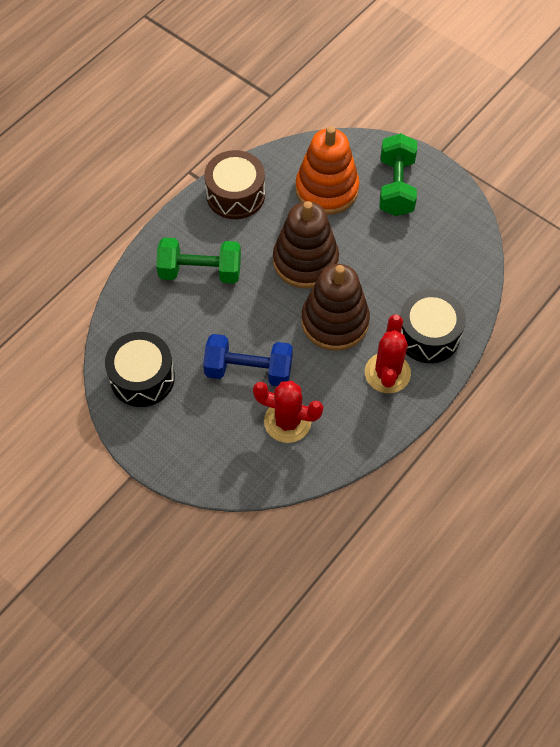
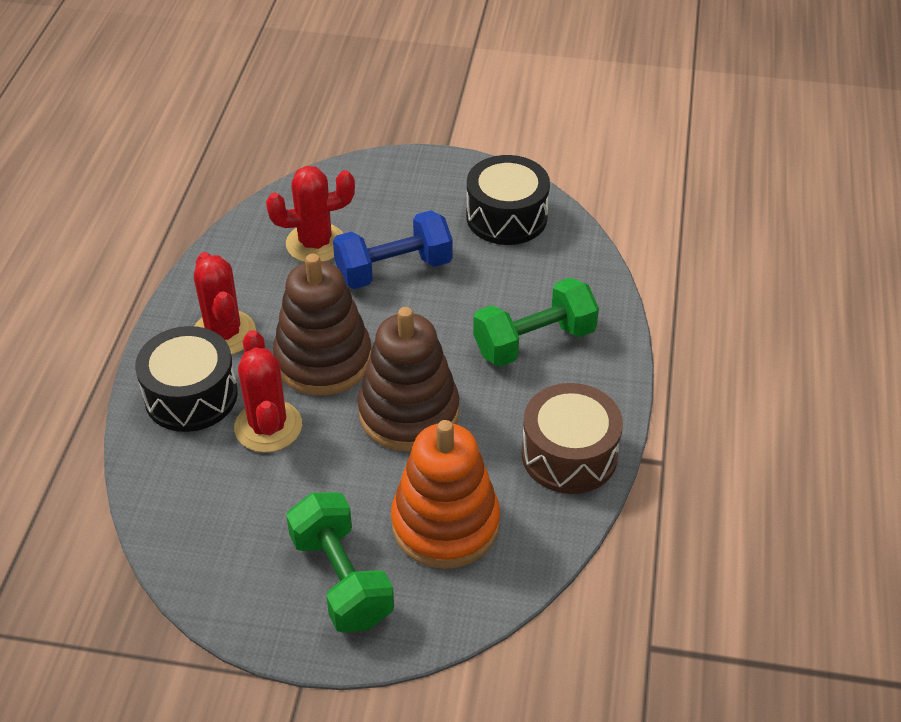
camera: 150 degrees right, 15 degrees down
(391, 291) = (268, 426): none -> red cactus

